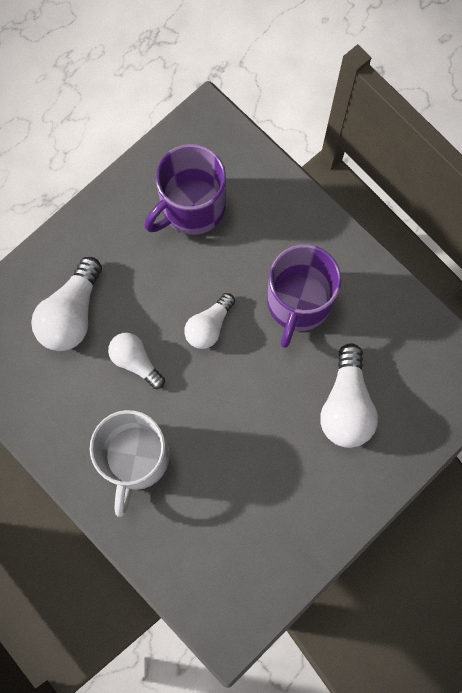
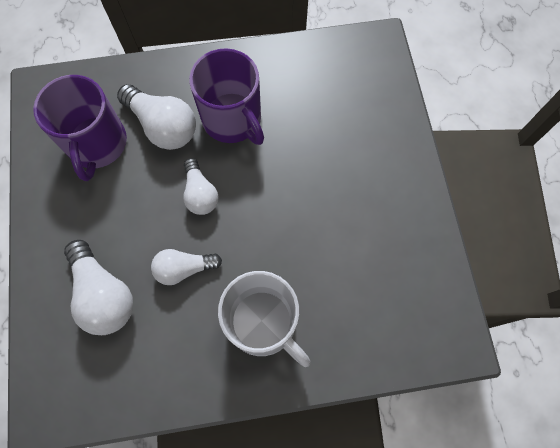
camera: 55 degrees left, 5 degrees down
(346, 405) = (334, 138): white light bulb -> white light bulb (163, 126)

